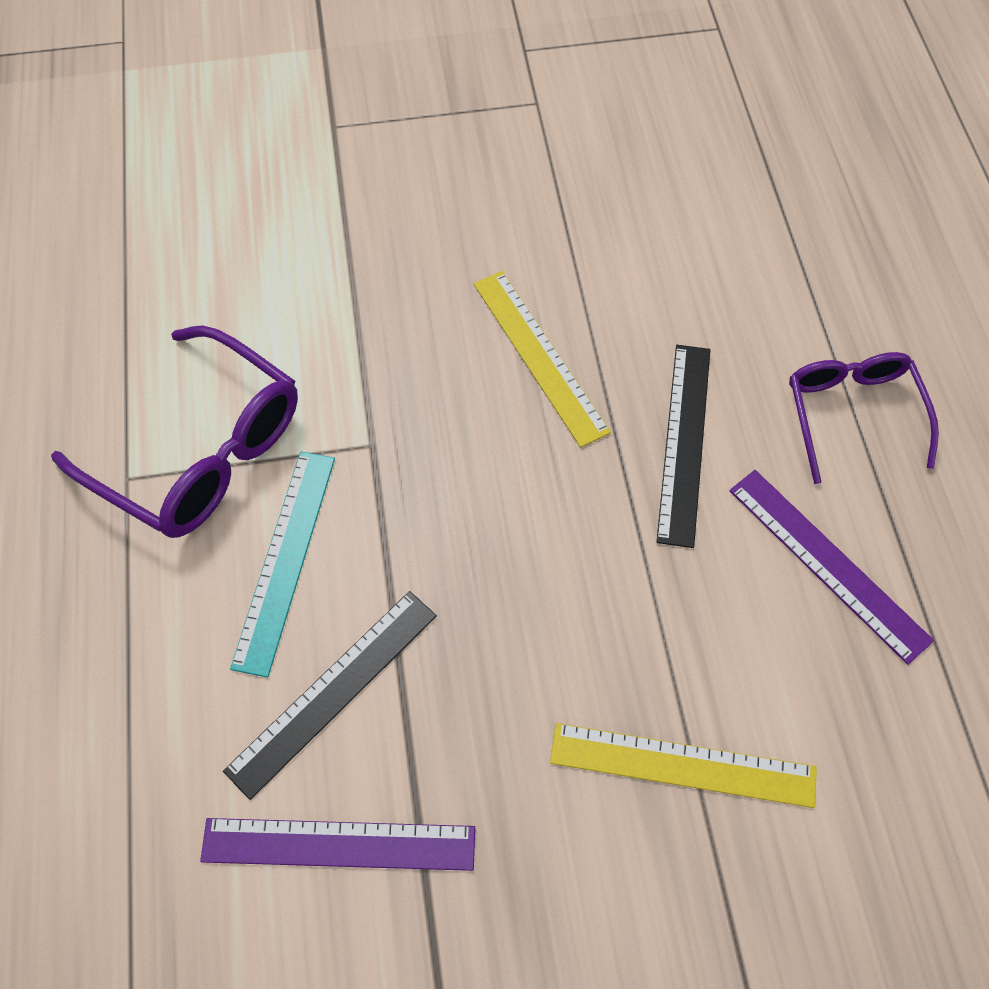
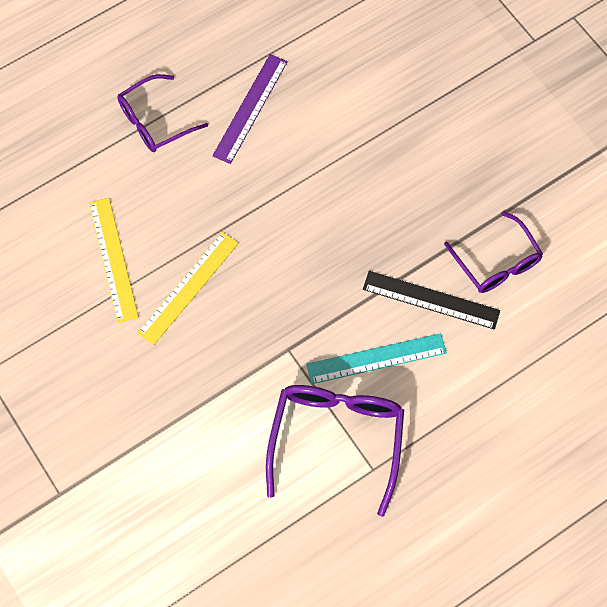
camera: 115 degrees left, 5 degrees up
(339, 844) = (497, 262): purple ruler -> purple glasses
(682, 765) = (384, 137): yellow ruler -> yellow ruler (113, 259)
(684, 442) = (210, 194): black ruler -> none

